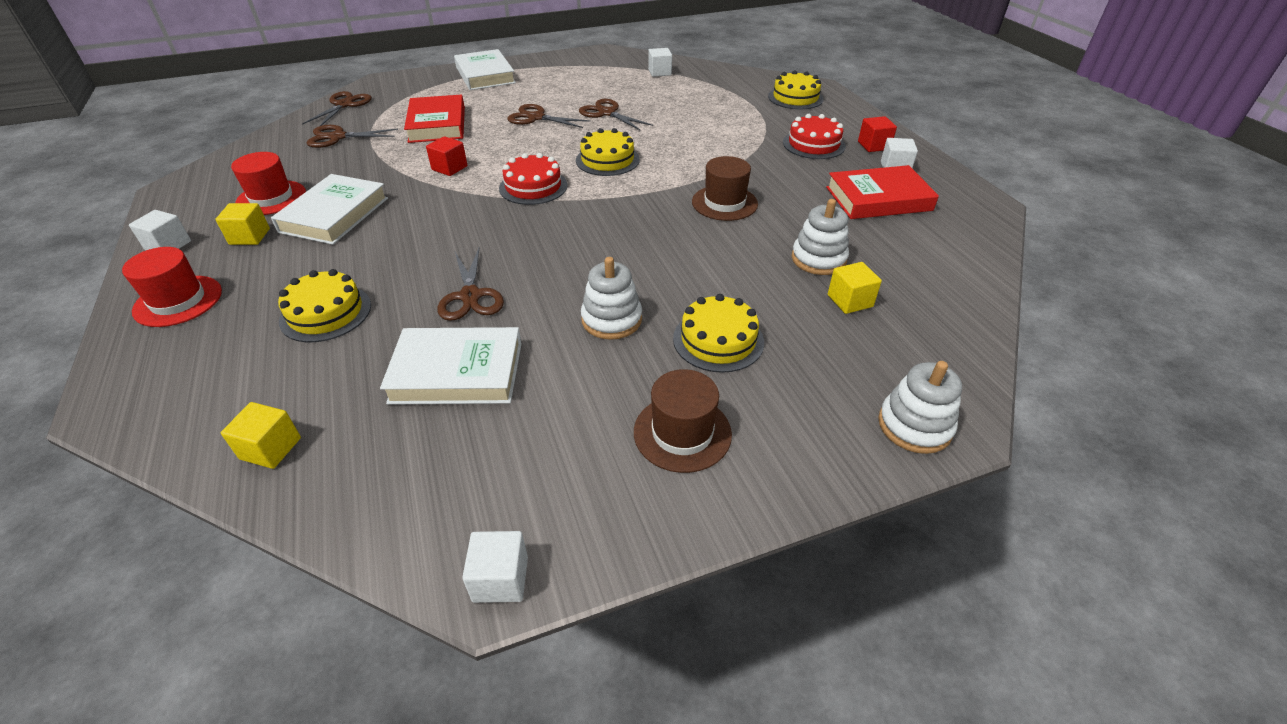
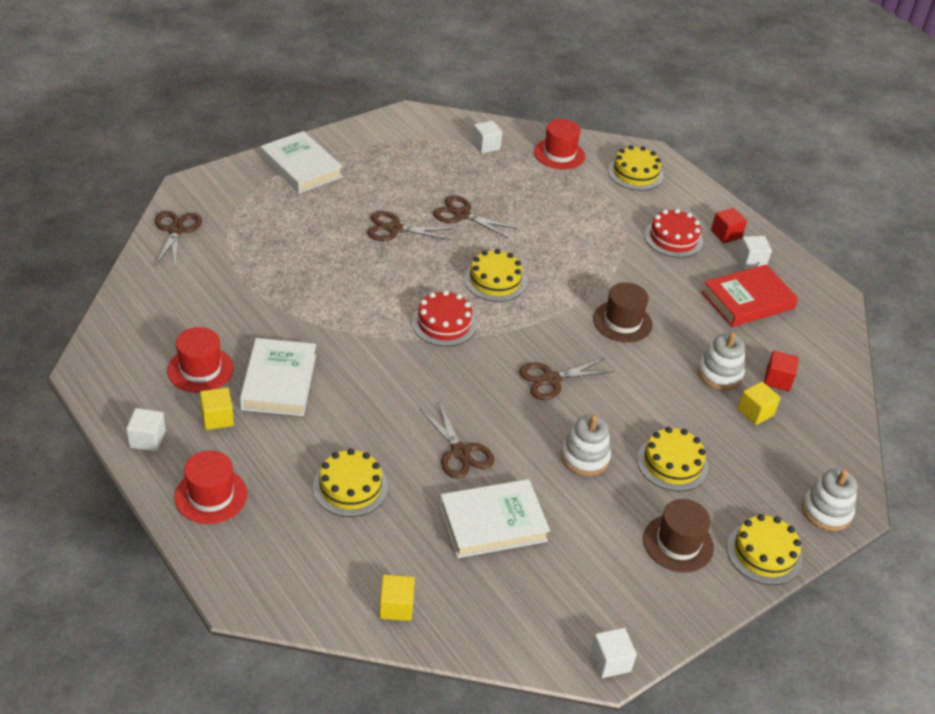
camera: 20 degrees left, 0 degrees up
(337, 137) = (205, 280): brown scissors -> brown scissors (551, 379)
(437, 124) = (298, 250): red book -> none
(449, 168) = (350, 309): red cube -> red cube (777, 380)
(726, 81) = (559, 154): none -> red hat
(802, 466) = (764, 553): none -> yellow cake

